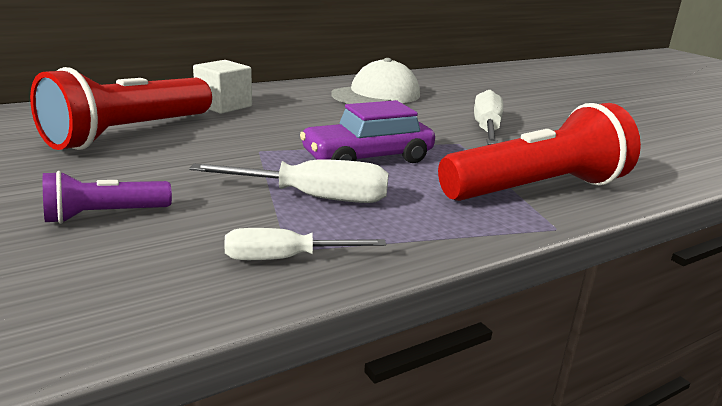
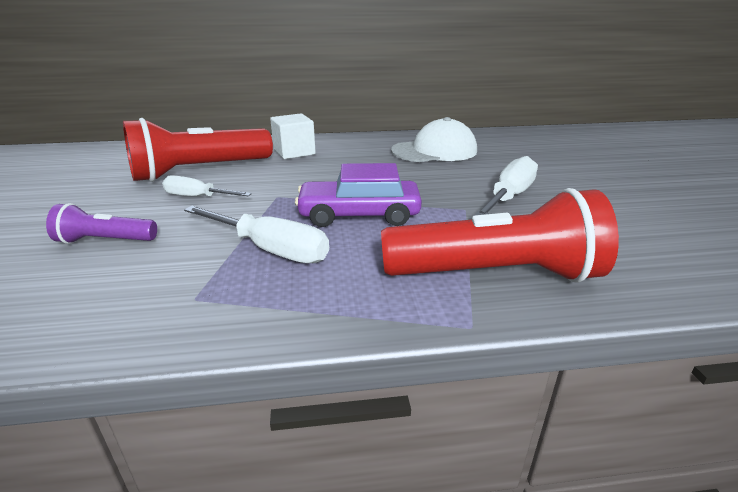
camera: 25 degrees right, 5 degrees up
(284, 258) = (181, 307): white screwdriver -> white screwdriver (197, 197)

